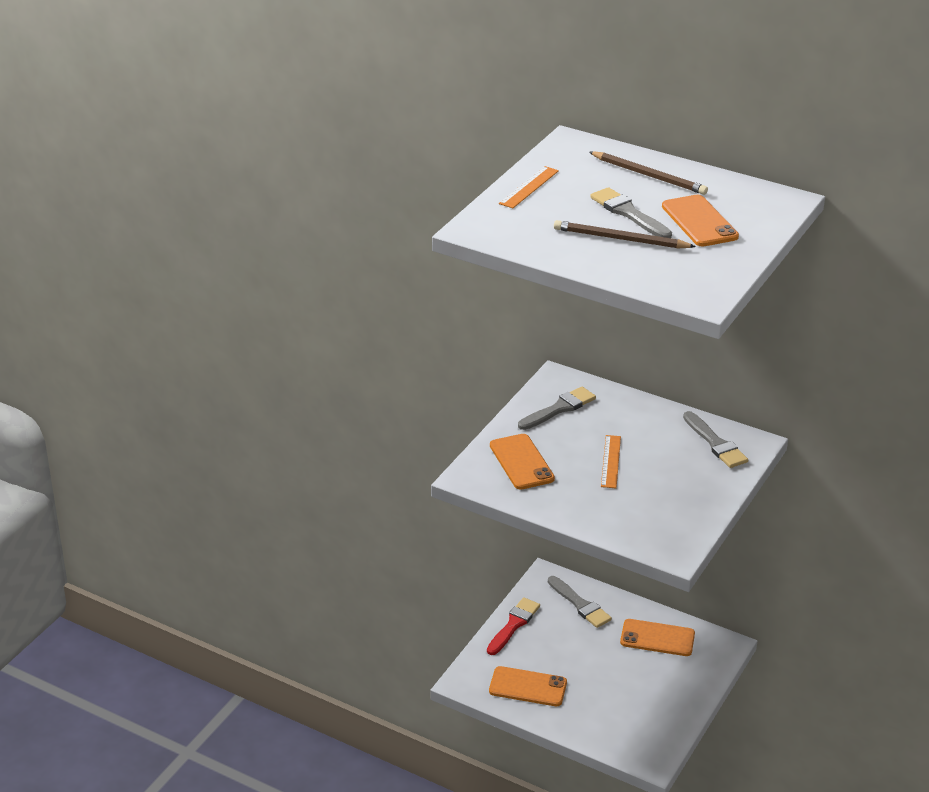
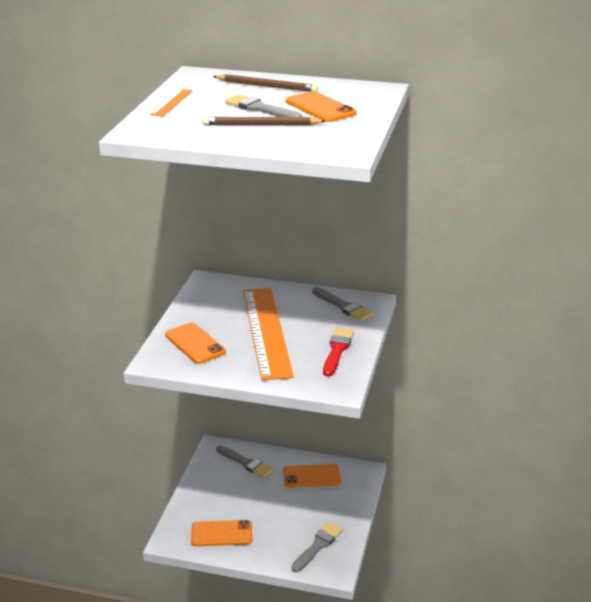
camera: 15 degrees left, 5 degrees down
(513, 625) = (198, 488): red brush -> red brush (337, 350)
(559, 409) = (213, 301): grey brush -> grey brush (318, 546)
(611, 461) = (266, 331): orange ruler -> orange ruler, size x2.39

